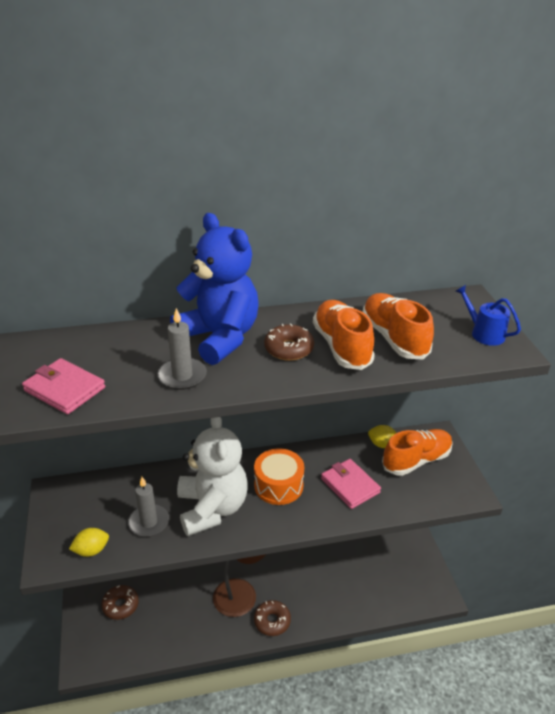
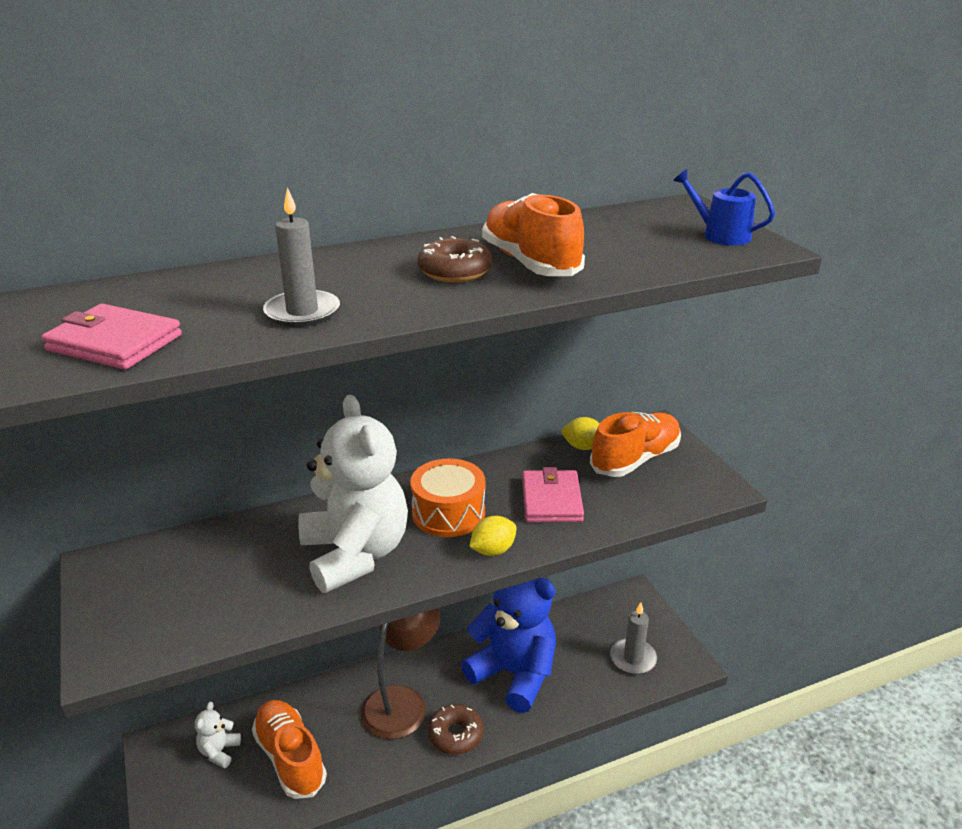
camera: 10 degrees left, 5 degrees down
(91, 550) = (174, 635): yellow lemon -> yellow lemon (493, 550)
(120, 605) = (219, 751): brown donut -> white teddy bear
(149, 522) = (260, 585): grey candle -> grey candle (633, 658)
(219, 338) = (347, 269): blue teddy bear -> blue teddy bear (514, 674)
(350, 485) = (551, 500): pink wallet -> pink wallet turned 45 degrees clockwise
(394, 338) = (601, 249): orange shoe -> orange shoe (290, 758)

